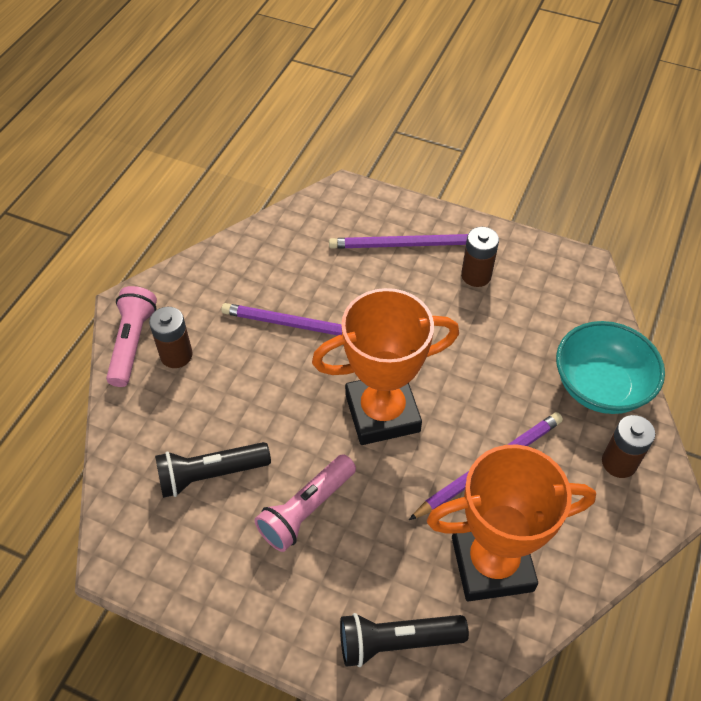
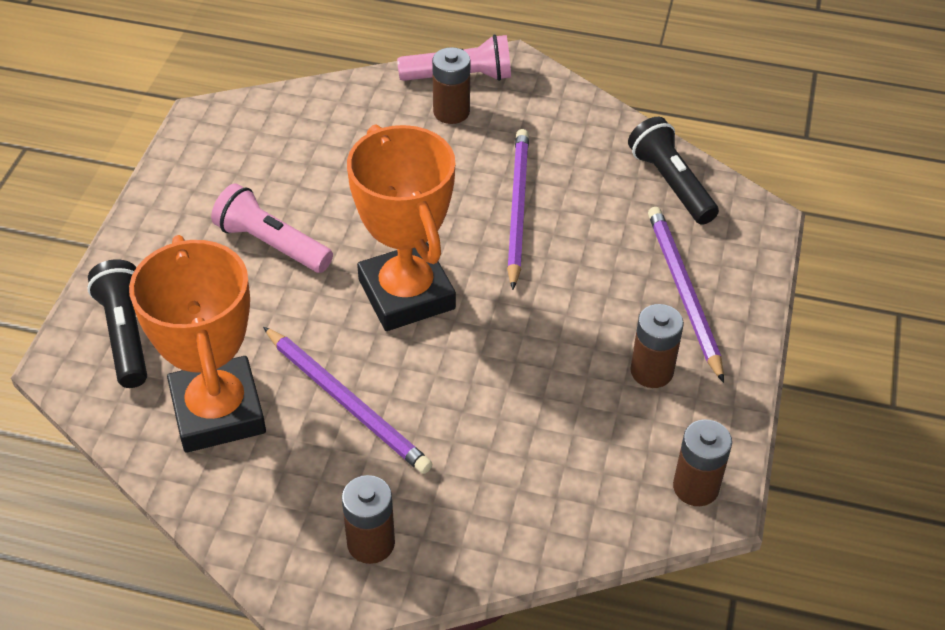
camera: 80 degrees right, 5 degrees down
(210, 474) = (305, 164): black flashlight -> black flashlight (671, 183)
(572, 272) = (695, 487): none -> brown battery
(600, 387) = (490, 522): turquoise bowl -> none

